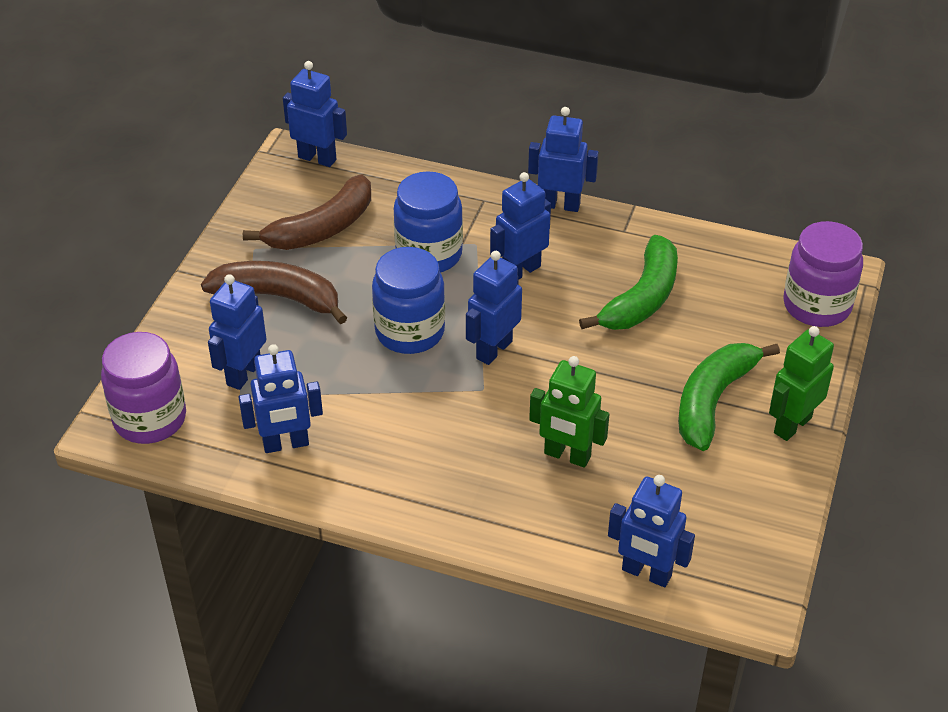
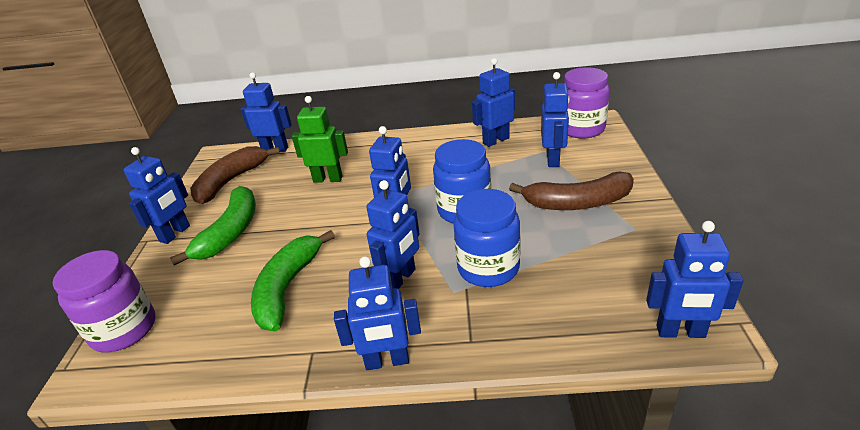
camera: 165 degrees right, 10 degrees down
(322, 228) = (598, 261): brown banana -> brown banana (231, 181)
(792, 425) = (175, 234): green robot -> blue robot

